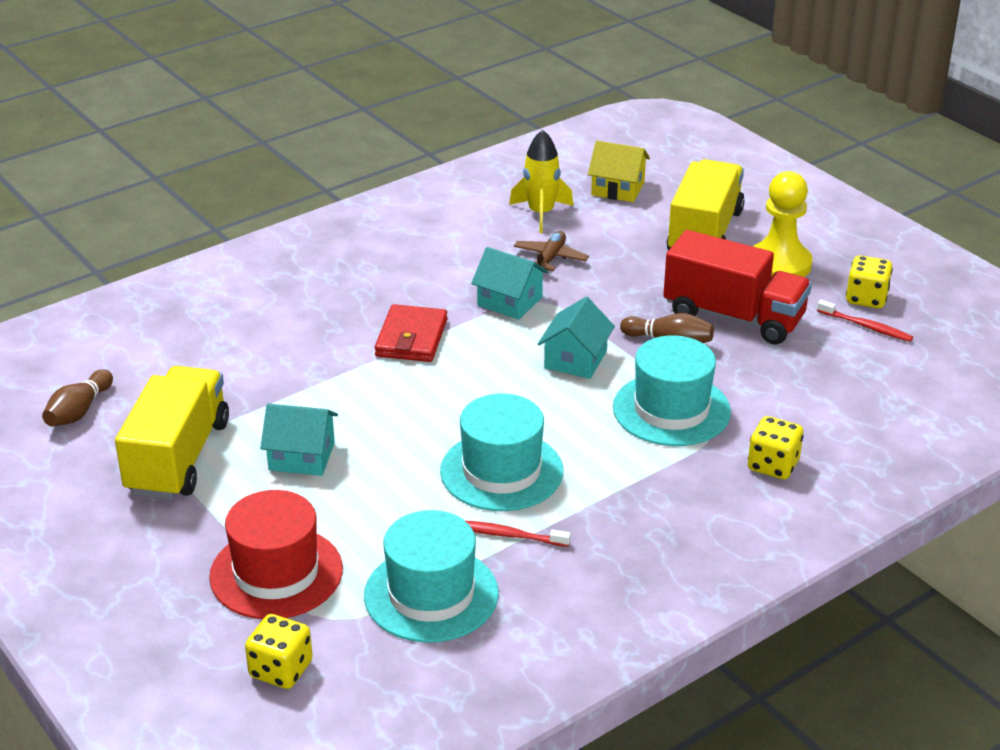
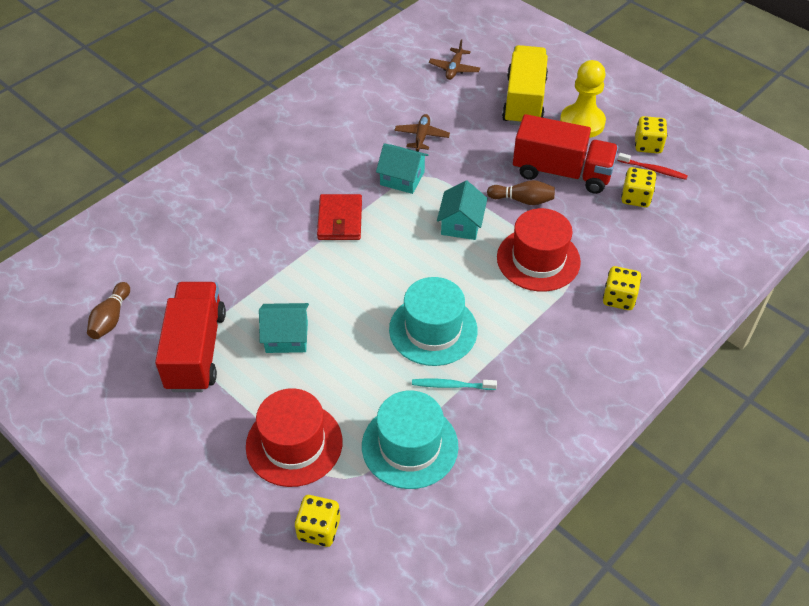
camera: 10 degrees left, 15 degrees up
(178, 457) = (196, 350): yellow truck -> red truck
(508, 535) = (451, 385): red toothbrush -> turquoise toothbrush
(541, 214) = (405, 97): yellow rocket -> none
(617, 189) = (454, 69): yellow house -> brown plane
(671, 409) = (538, 259): turquoise hat -> red hat
(831, 355) = (636, 198): none -> yellow dice

